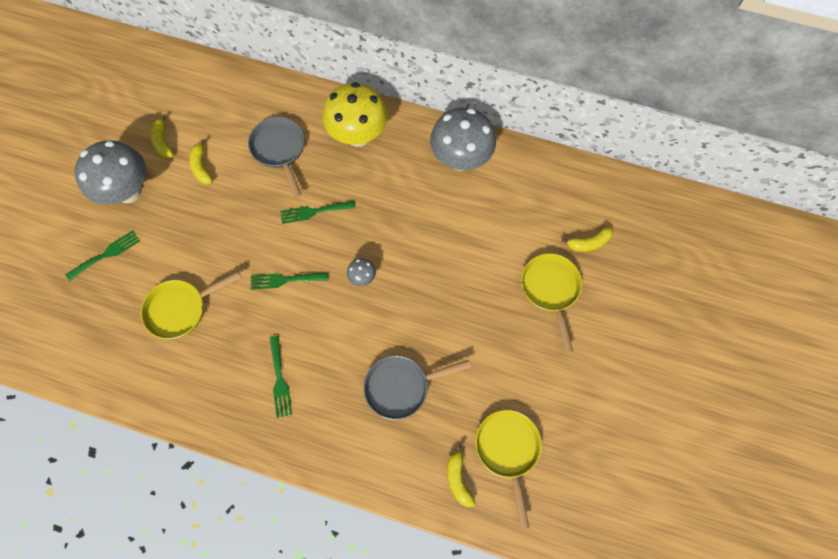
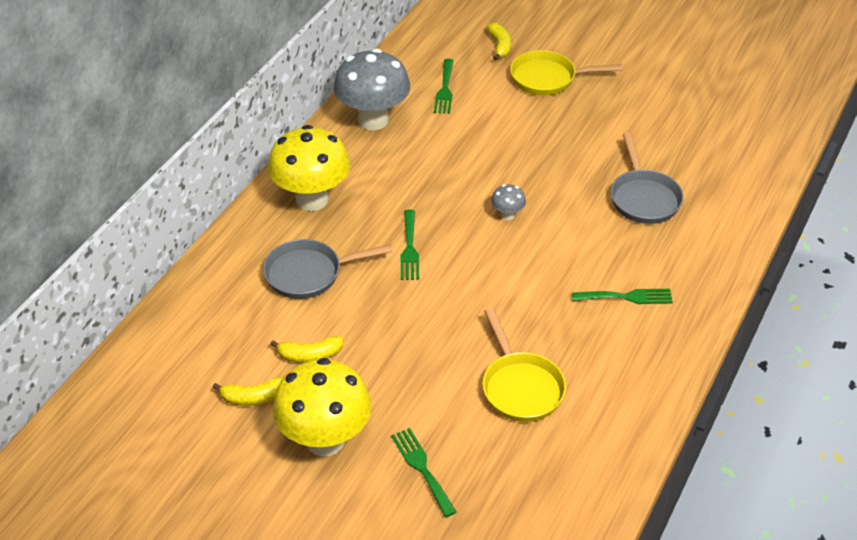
camera: 80 degrees left, 25 degrees down
(128, 191) = (325, 440): grey mushroom -> yellow mushroom
(285, 280) = (498, 282): green fork -> green fork (445, 89)
(458, 479) = (744, 168): yellow banana -> none
(508, 450) = (715, 131): yellow pan -> none

